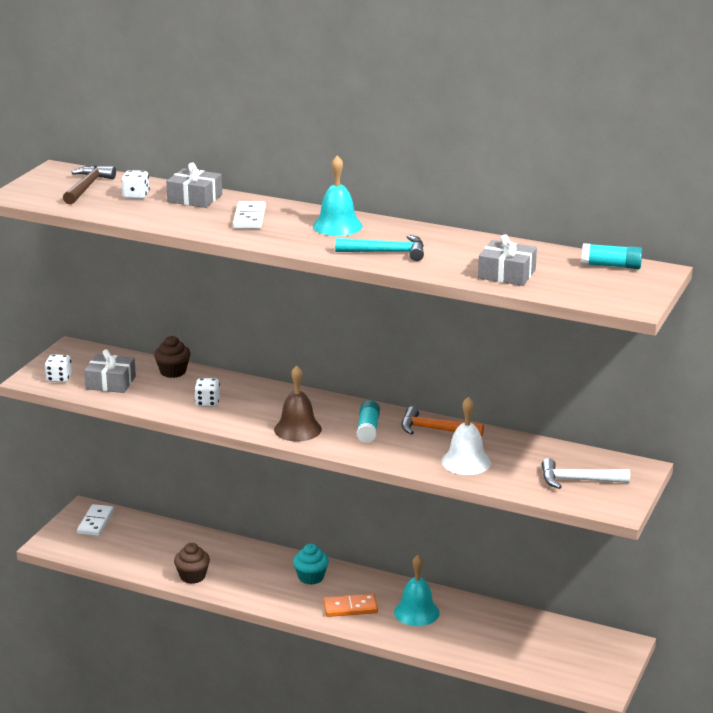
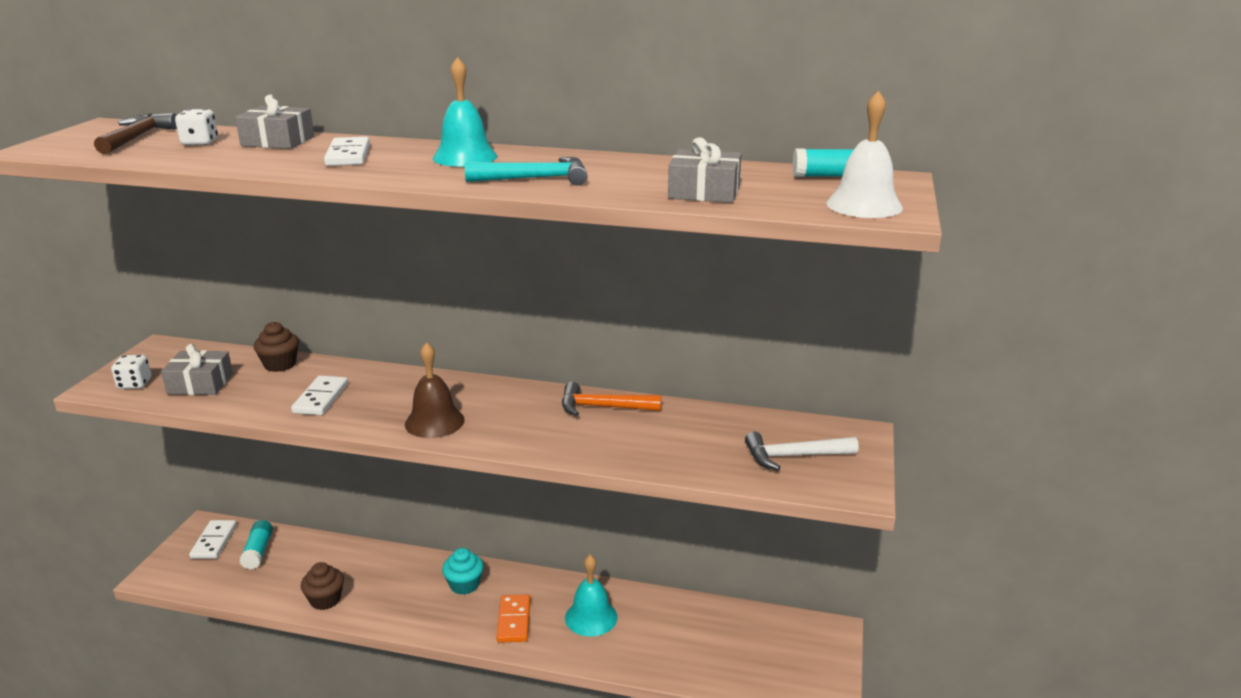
camera: 10 degrees left, 0 degrees up
(207, 403) = (320, 398): white dice -> white domino
(350, 608) = (514, 620): orange domino -> orange domino turned 75 degrees counterclockwise
(368, 429) = (522, 414): turquoise glue stick -> turquoise glue stick (258, 551)
(466, 462) = (650, 445): white bell -> white bell (864, 205)

